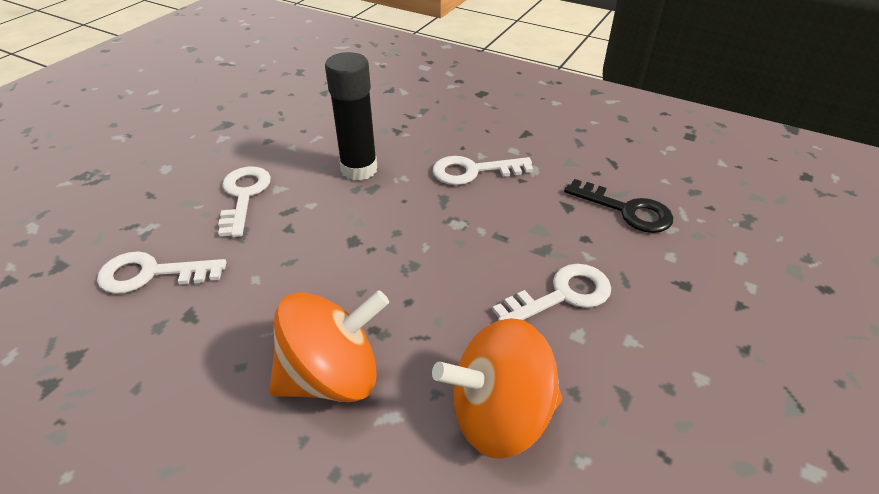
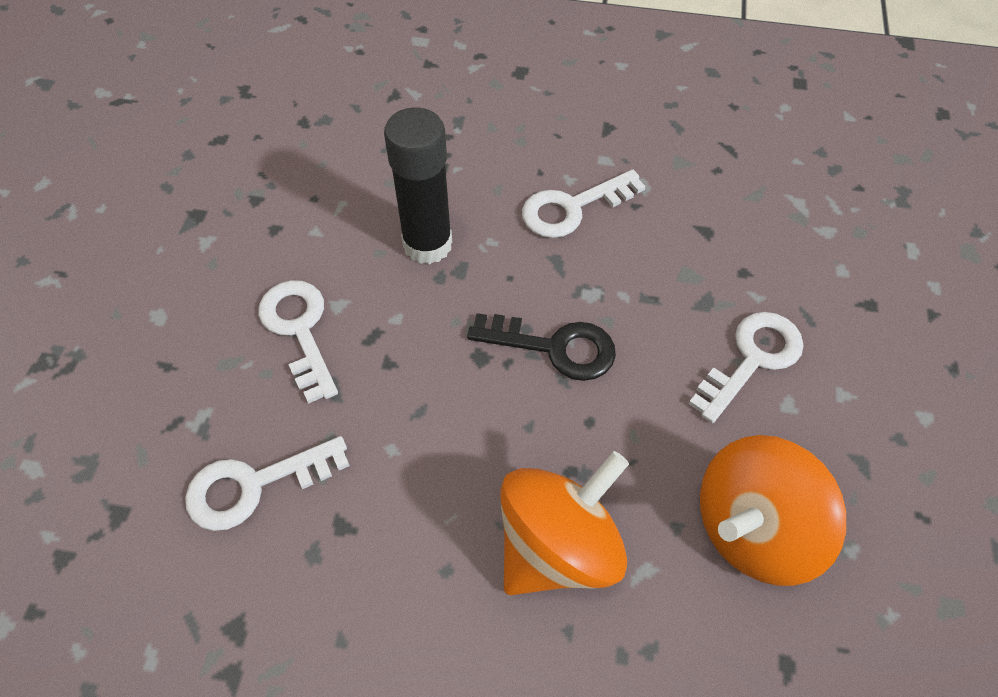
camera: 20 degrees left, 15 degrees up
(626, 210) = (773, 218): black key -> black key (554, 347)

